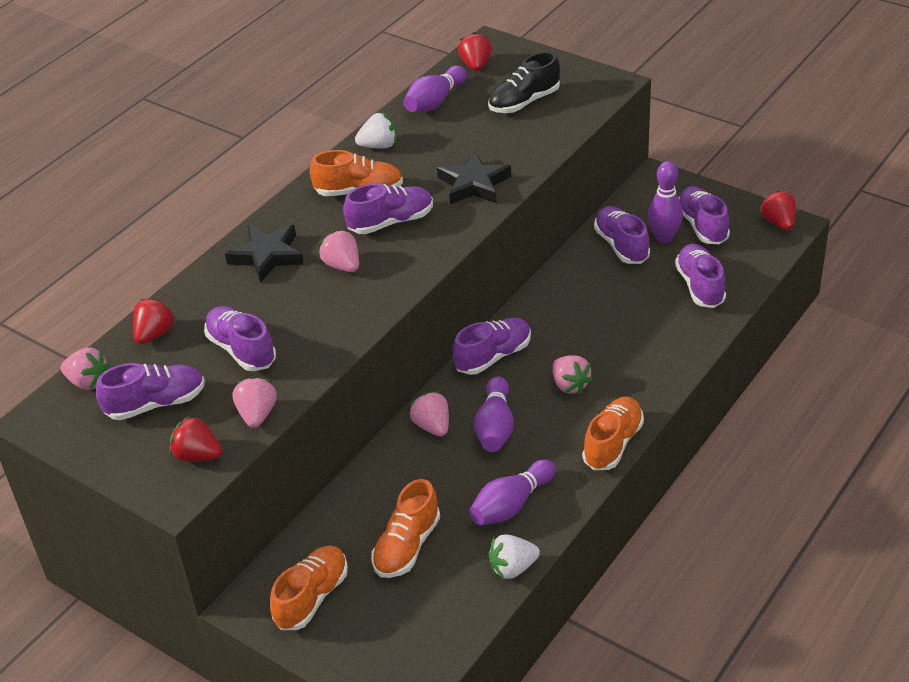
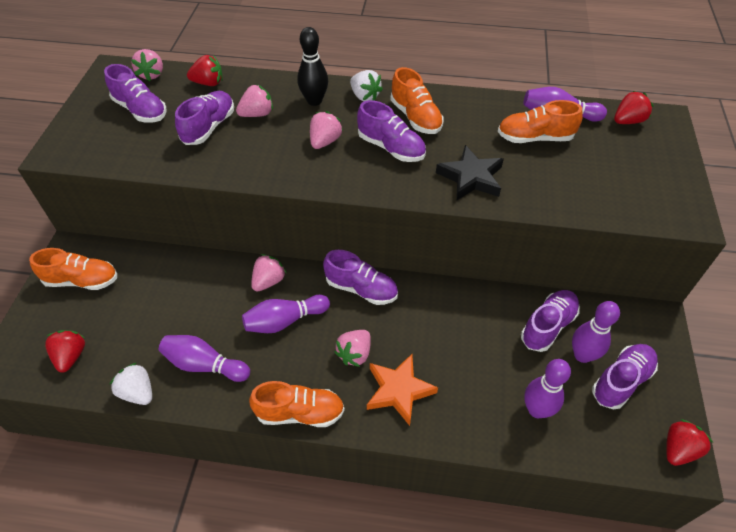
camera: 60 degrees right, 10 degrees up
(197, 455) = (95, 148): red strawberry -> red strawberry (71, 356)
(257, 414) = (144, 161): pink strawberry -> pink strawberry (257, 114)
(267, 256) = (314, 101): black star -> black bowling pin
(379, 146) = (478, 107): white strawberry -> white strawberry (365, 96)
(407, 546) = (143, 315): orange shoe -> orange shoe (535, 138)
(524, 102) = (606, 168): black shoe -> none
(629, 367) = (398, 390): none -> orange star
(700, 286) = (536, 410): purple shoe -> purple bowling pin

